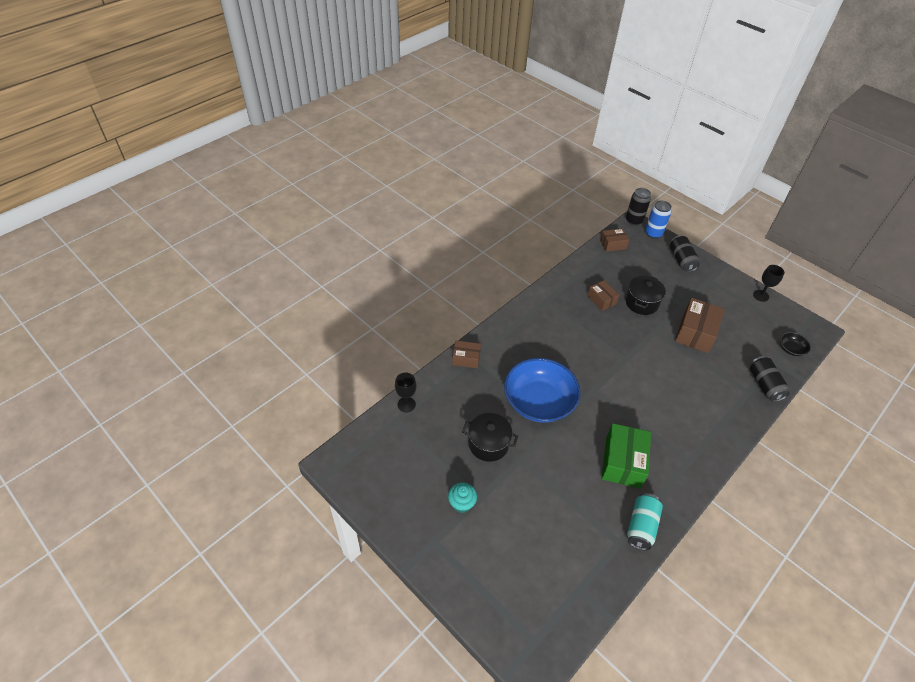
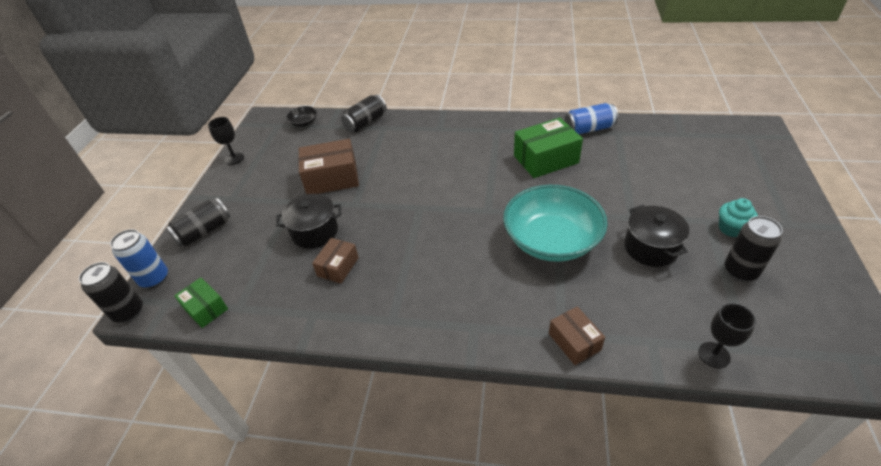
camera: 120 degrees left, 5 degrees down
(432, 470) = (740, 271): none -> black can
(539, 401) = (551, 240): blue bowl -> turquoise bowl
(613, 244) = (205, 308): brown box -> green box
(641, 526) = (589, 129): turquoise can -> blue can

